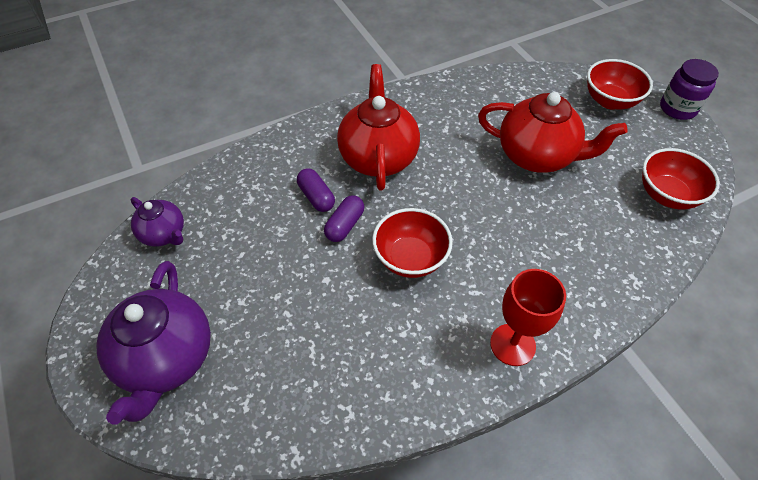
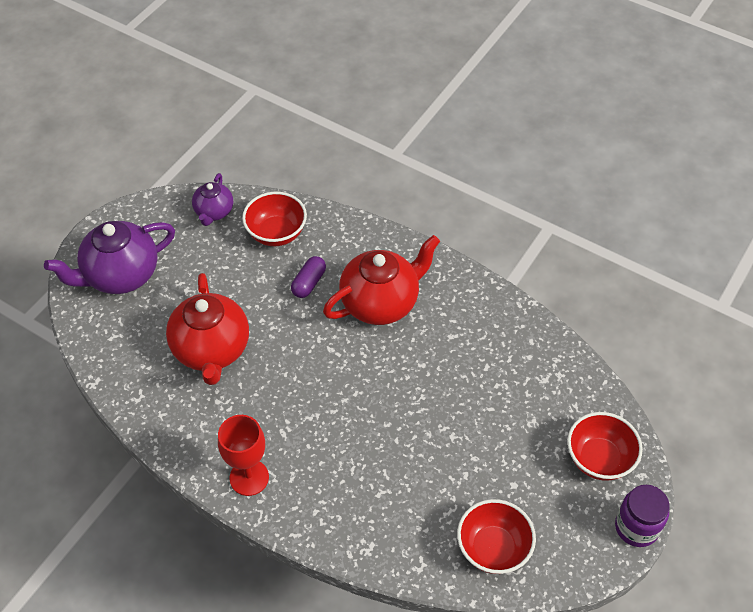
camera: 60 degrees right, 0 degrees up
(344, 225) = (293, 316): purple capsule -> none
(410, 258) = (288, 375): red bowl -> red bowl (276, 233)
(537, 156) = (469, 422): red teapot -> red teapot (212, 350)

